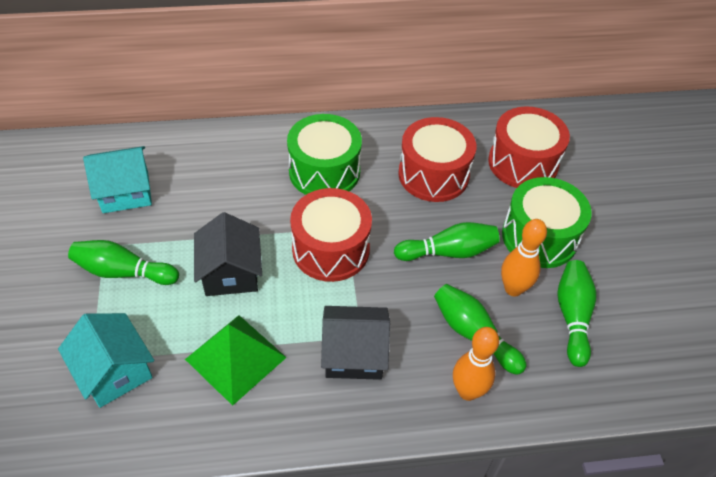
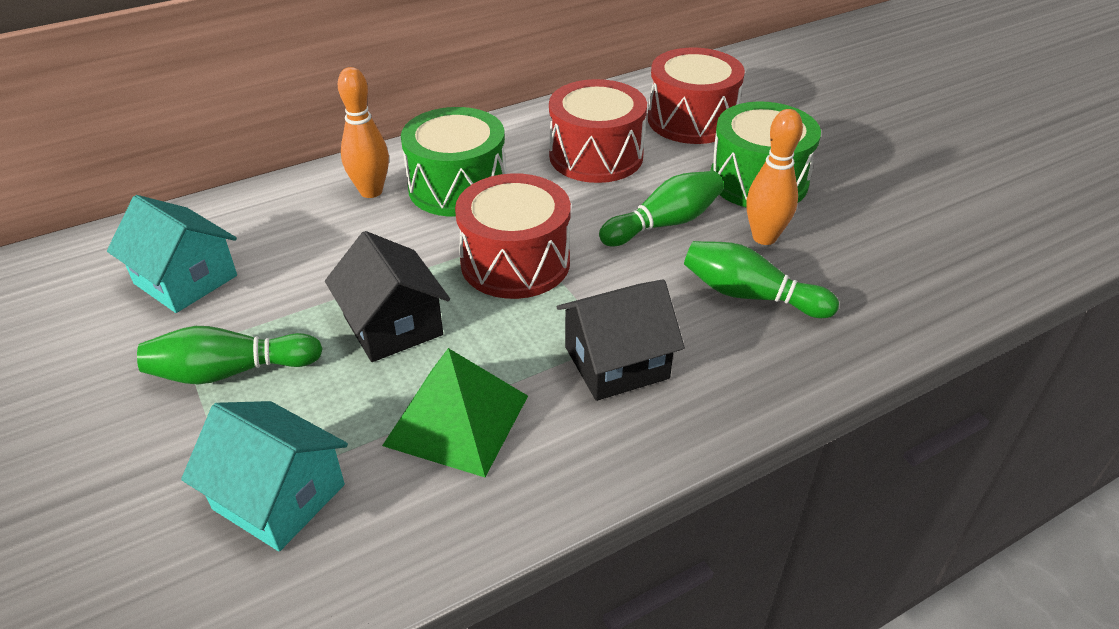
camera: 20 degrees left, 10 degrees down
(125, 192) = (186, 280): turquoise house -> turquoise house turned 75 degrees clockwise
(467, 391) = (784, 356): orange bowling pin -> orange bowling pin (371, 191)
(572, 316) = (849, 244): green bowling pin -> none

